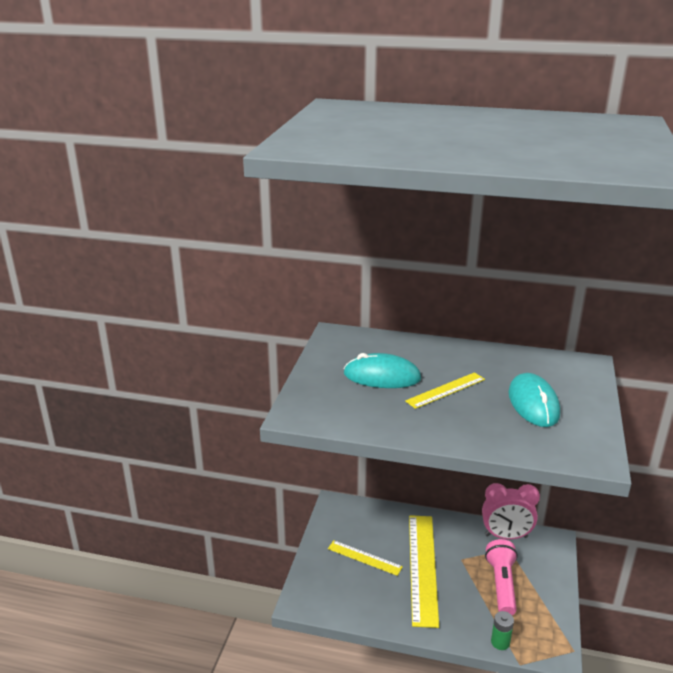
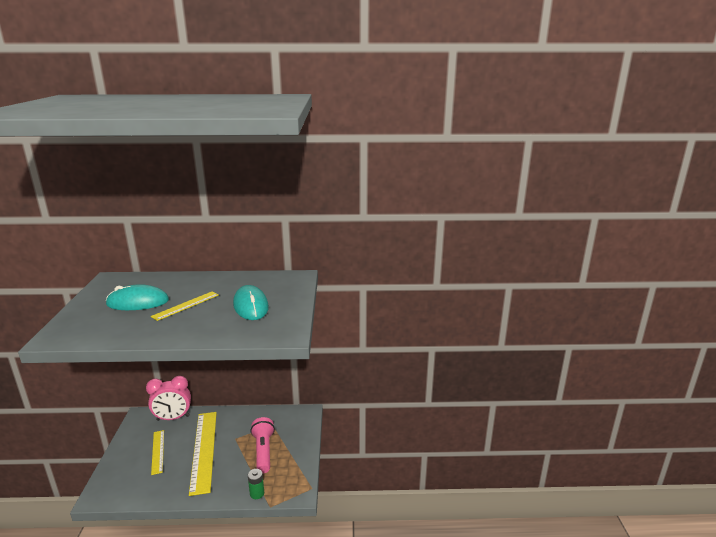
camera: 15 degrees left, 5 degrees down
(364, 558) = (157, 451): yellow ruler -> yellow ruler turned 60 degrees clockwise
(506, 536) = (271, 416): pink clock -> pink clock (173, 418)

